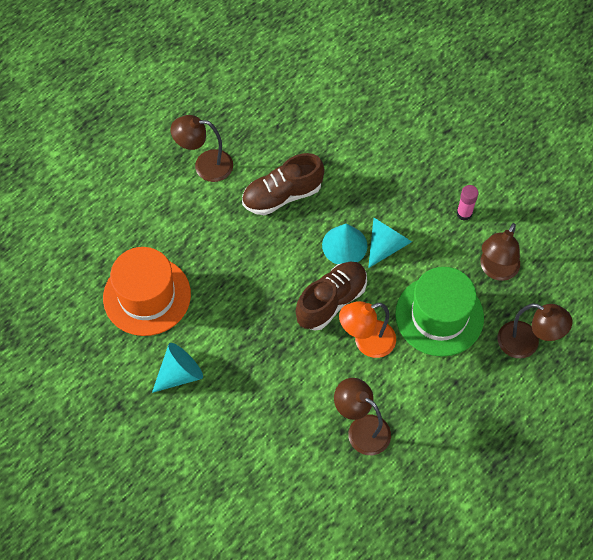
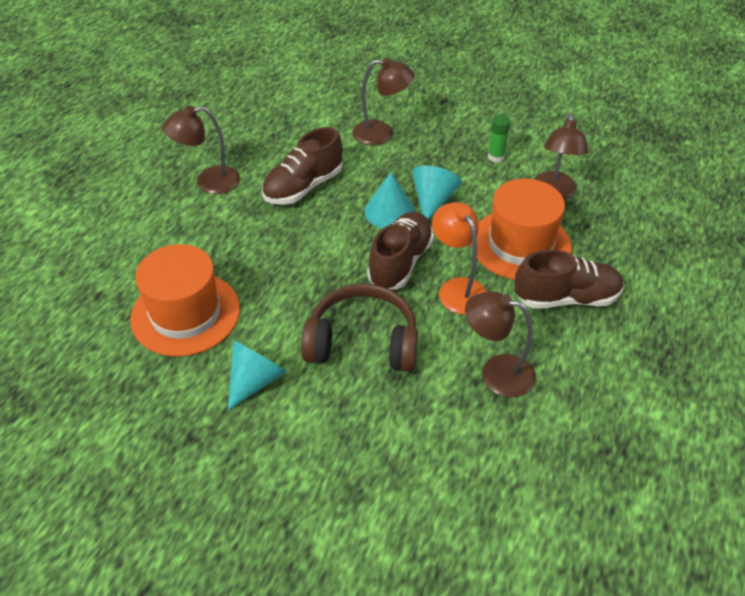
camera: 20 degrees left, 15 degrees down
(271, 367) = (362, 342): none -> brown headphones
(366, 342) = (457, 288): orange lamp -> orange lamp turned 105 degrees clockwise
(439, 315) = (520, 244): green hat -> orange hat
(450, 380) = (566, 298): none -> brown shoe
(464, 213) = (496, 157): pink glue stick -> green glue stick
(526, 343) = (622, 244): brown lamp -> brown lamp (381, 134)

